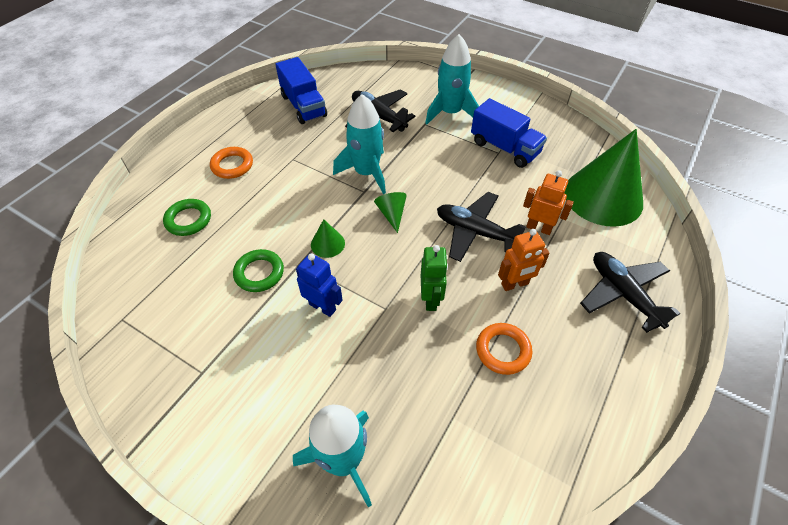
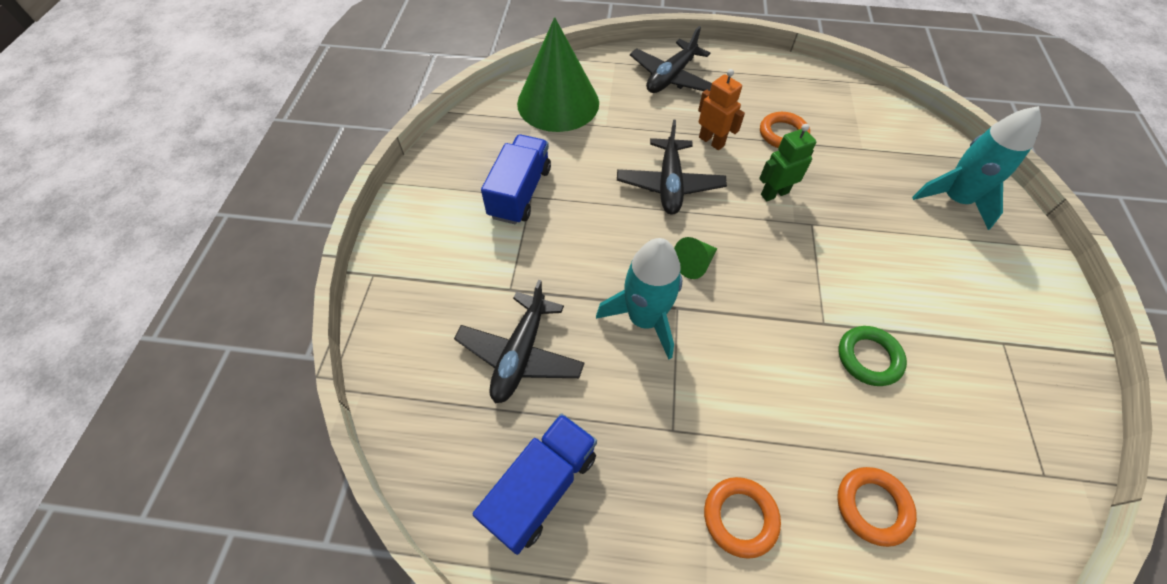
camera: 115 degrees left, 5 degrees up
(188, 220) = (872, 506): green ring -> orange ring
(322, 307) = (853, 275): blue robot -> none
(327, 244) = (779, 308): green cone -> none
(450, 113) = (472, 267): turquoise rocket -> none
(539, 228) = (631, 139): orange robot -> none

